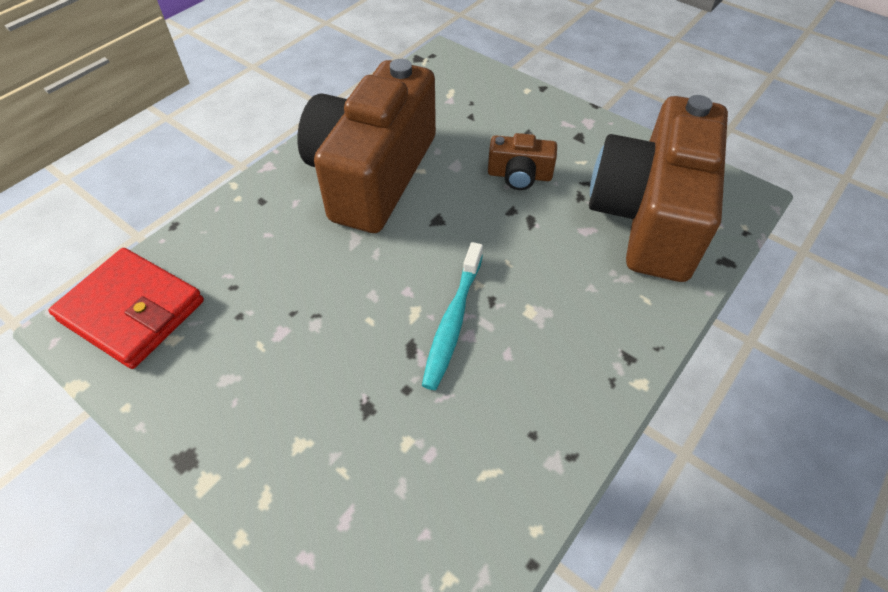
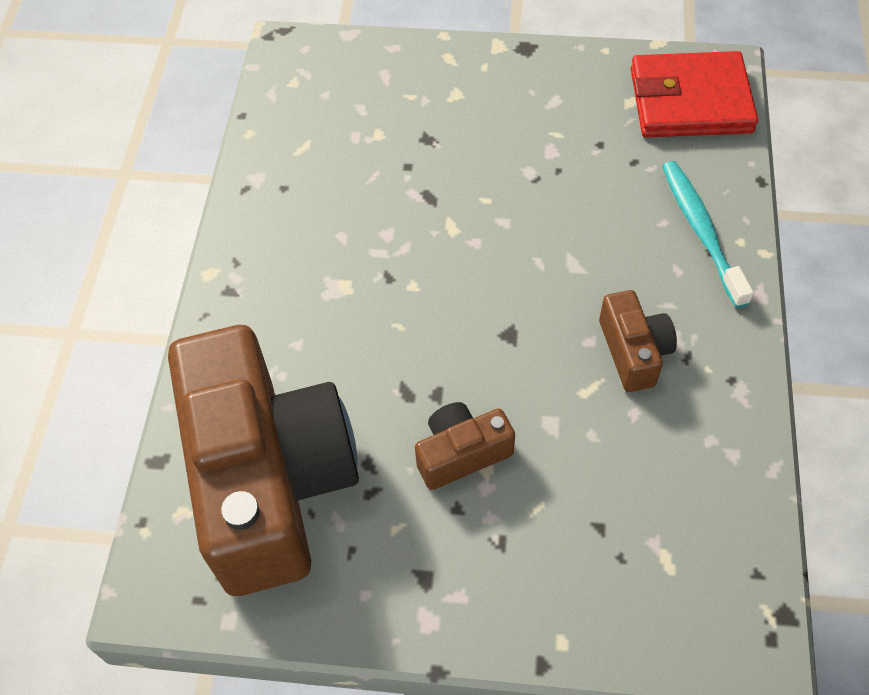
camera: 150 degrees right, 5 degrees up
(372, 174) = (633, 351): brown camera -> brown camera, size x0.42
(453, 321) = (410, 237): turquoise toothbrush -> turquoise toothbrush (701, 231)

